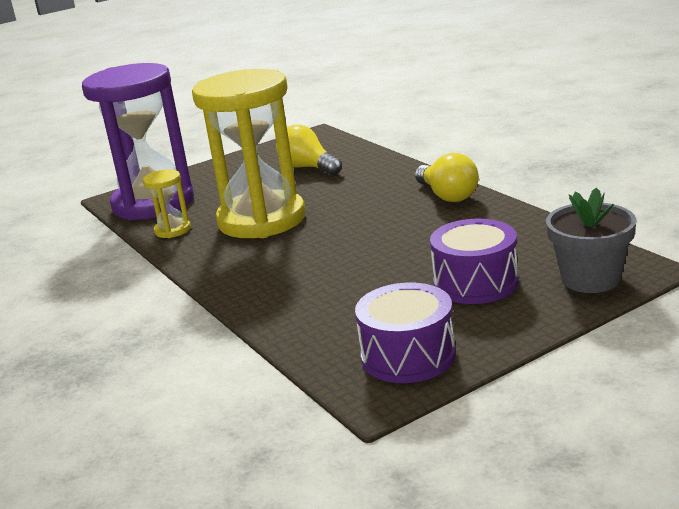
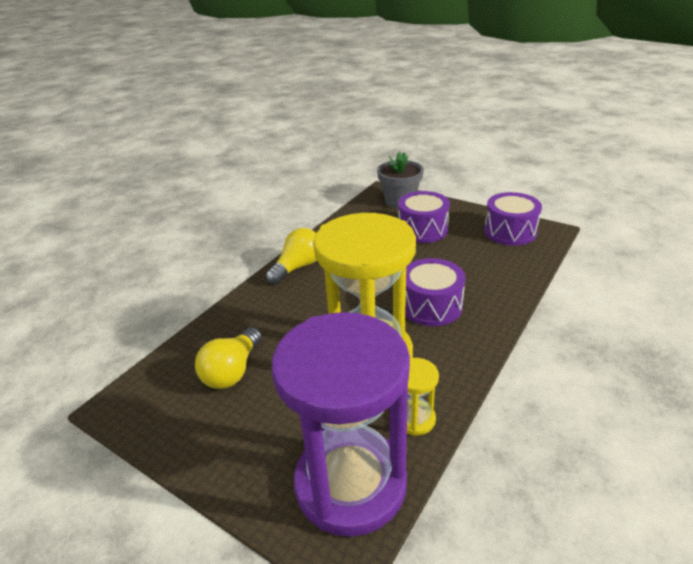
camera: 115 degrees left, 10 degrees up
(297, 259) = (431, 306): none -> purple drum

